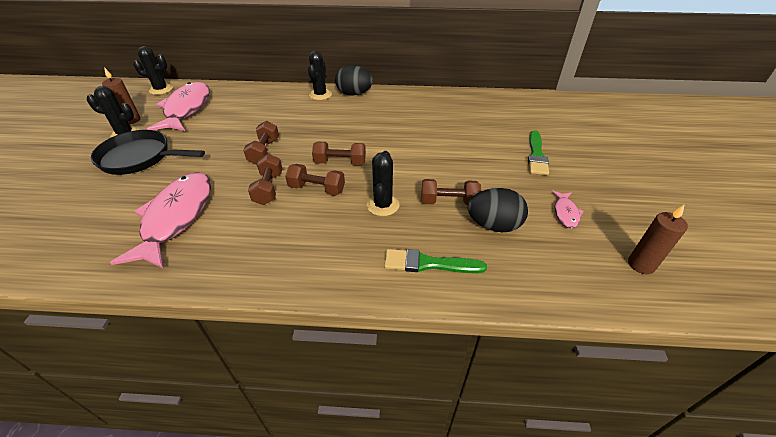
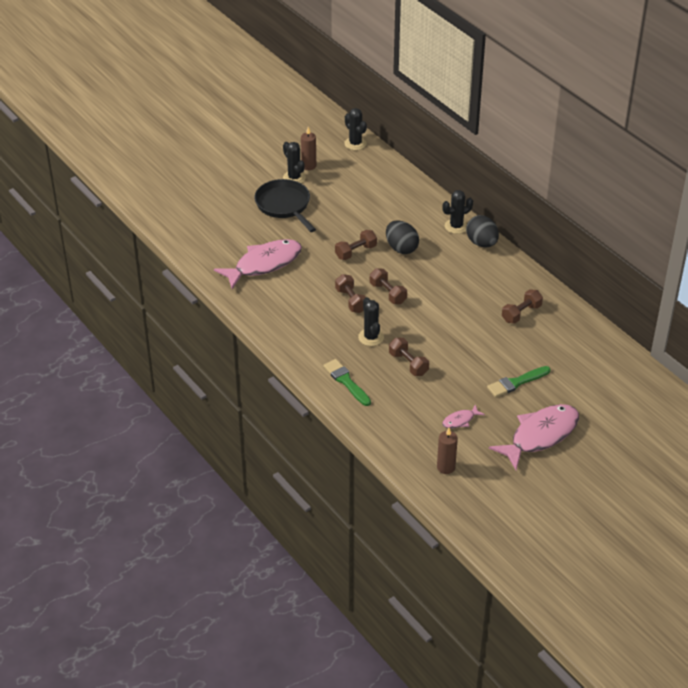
camera: 50 degrees right, 0 degrees up
(187, 109) = (351, 177): pink fish -> pink fish (540, 436)
(268, 188) = (327, 280): brown dumbbell -> brown dumbbell (521, 313)
(383, 205) = (371, 337): black cactus -> black cactus turned 75 degrees counterclockwise
(493, 225) = (409, 393): black egg -> black egg (401, 248)

